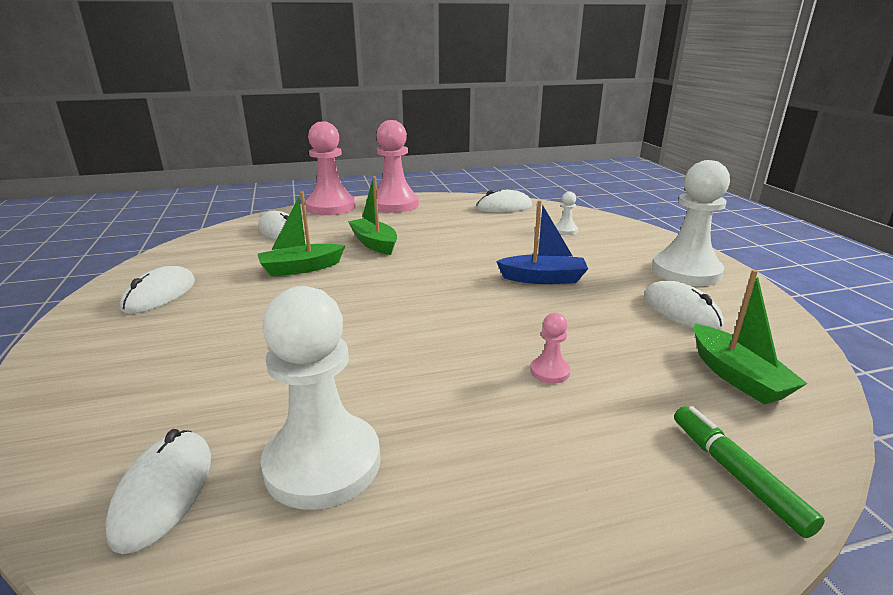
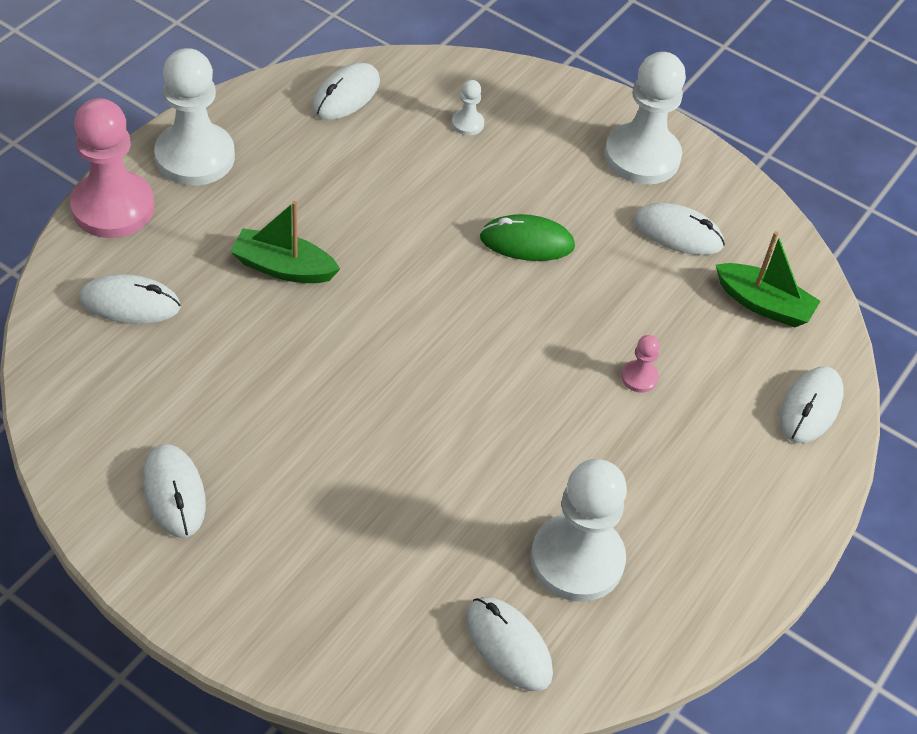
camera: 45 degrees left, 25 degrees up
(301, 268) = (263, 362): green boat -> none
(394, 204) = (195, 157): pink pawn -> white pawn
(543, 279) = (527, 242): blue boat -> green mouse
(735, 474) = (810, 407): green marker -> white mouse

